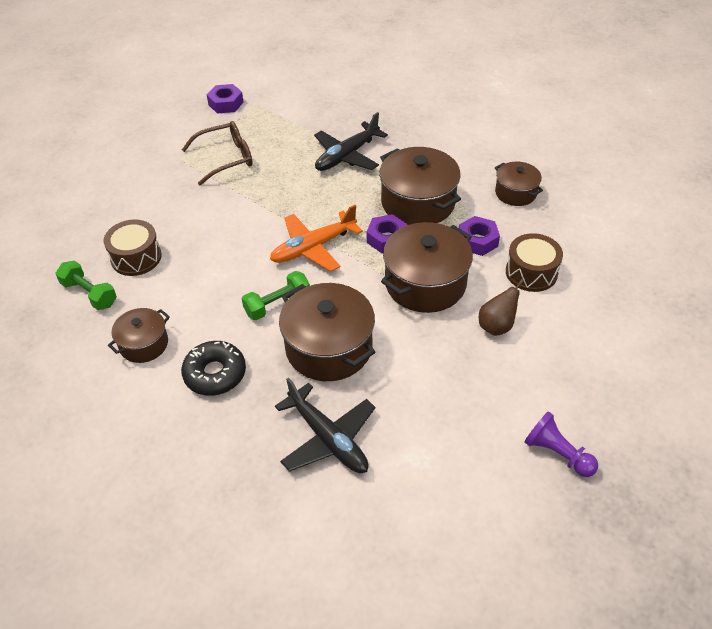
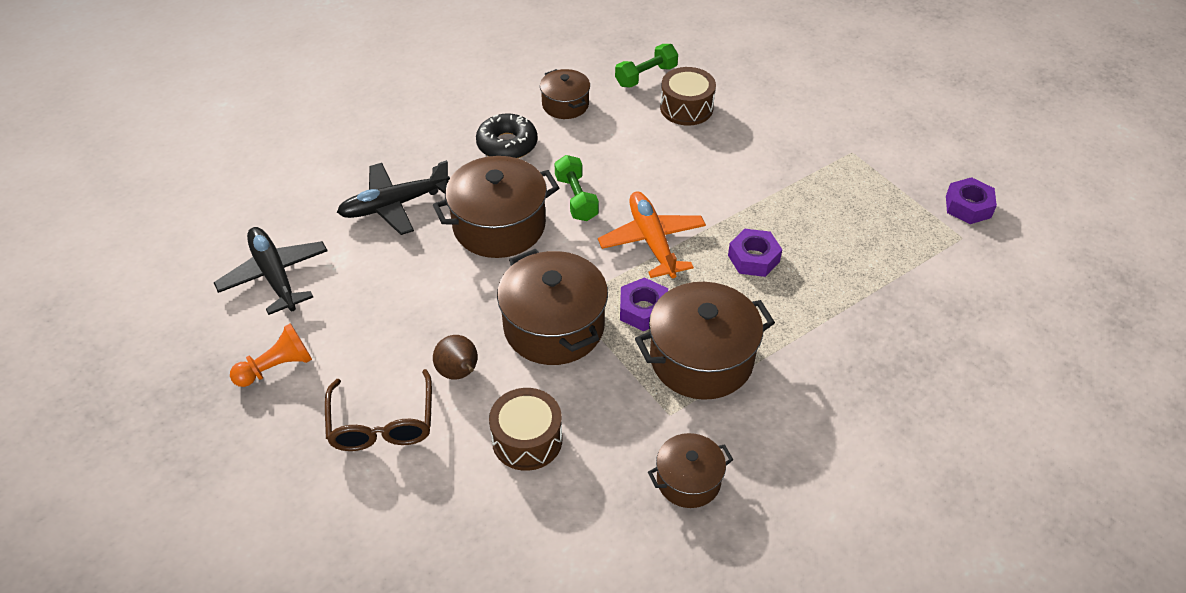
camera: 105 degrees right, 0 degrees up
(226, 158) = (842, 192): brown glasses -> brown glasses (382, 423)
(347, 155) = (822, 308): black plane -> black plane (274, 276)
(477, 241) = (606, 401): purple nut -> purple nut (753, 258)
(557, 453) = (277, 367): purple pawn -> orange pawn

